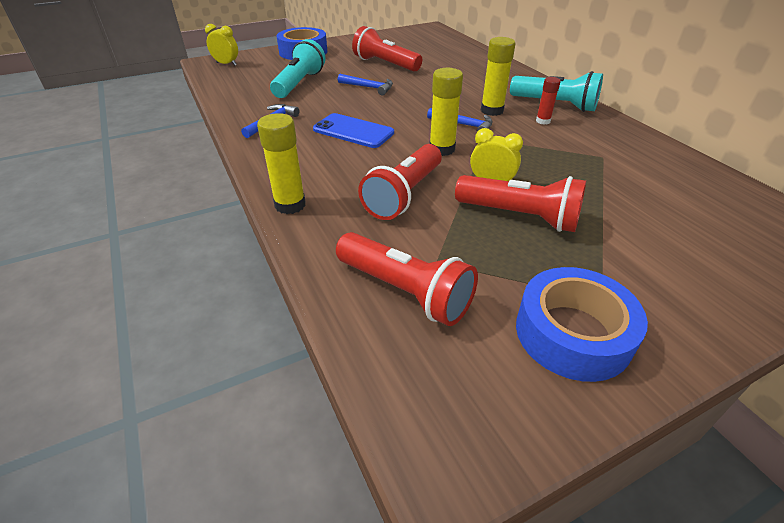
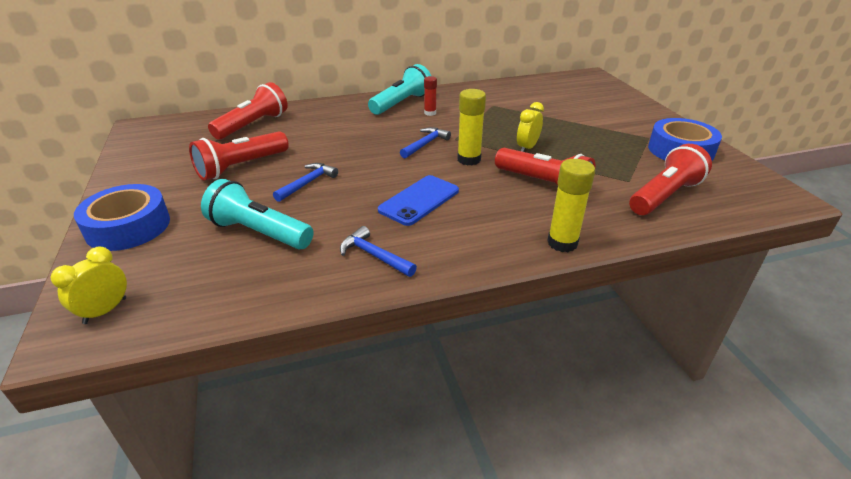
camera: 80 degrees left, 5 degrees down
(492, 110) = (401, 128): yellow glue stick -> none
(520, 216) = (571, 145): red flashlight -> red flashlight (253, 125)

